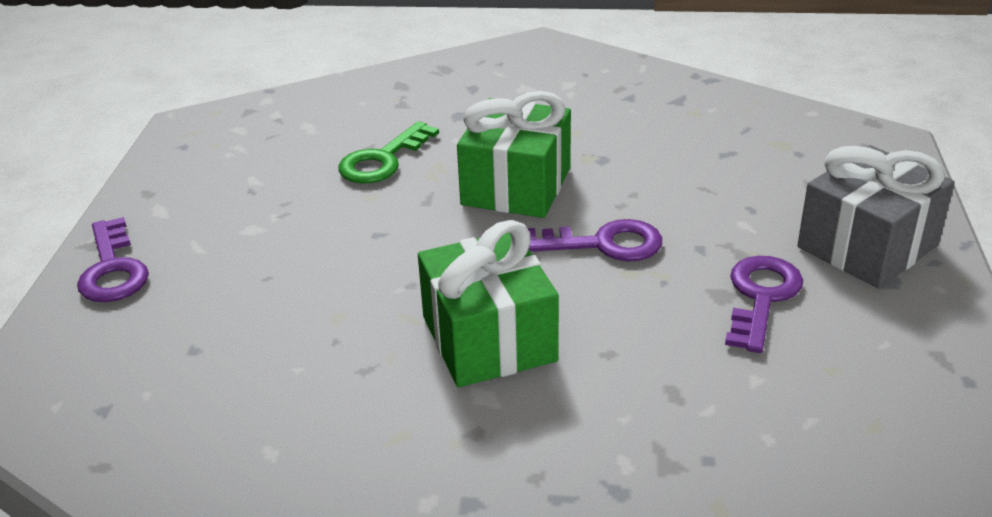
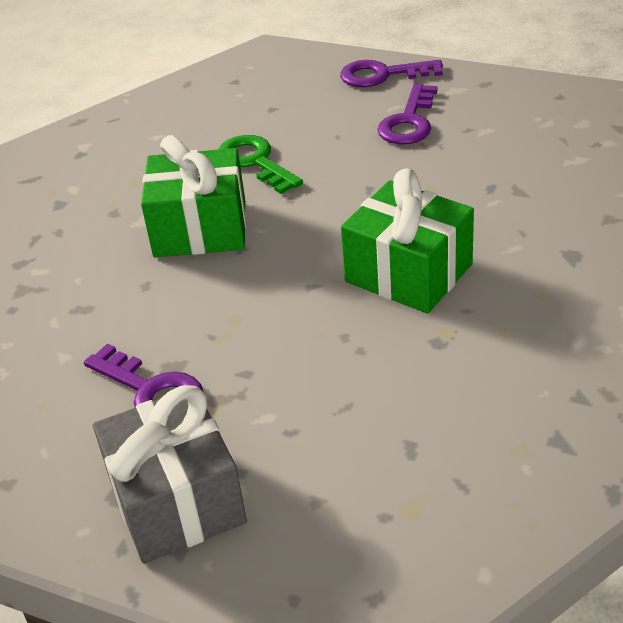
camera: 110 degrees right, 5 degrees up
(382, 160) = (491, 198): green key -> green key (255, 162)
(604, 244) = (285, 311): purple key -> purple key (409, 122)

